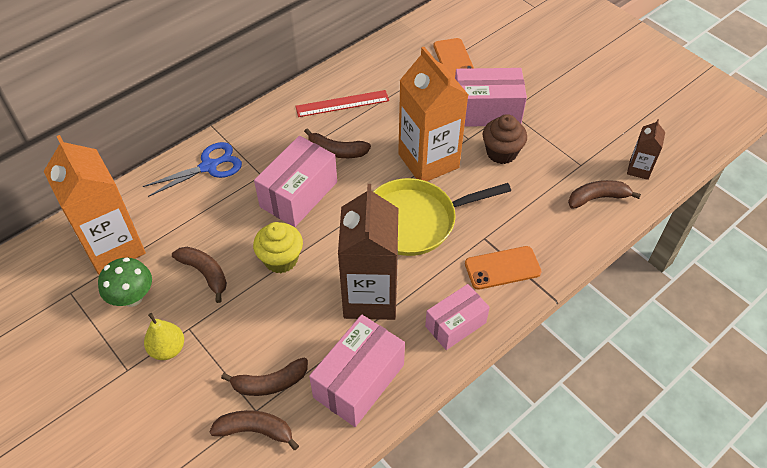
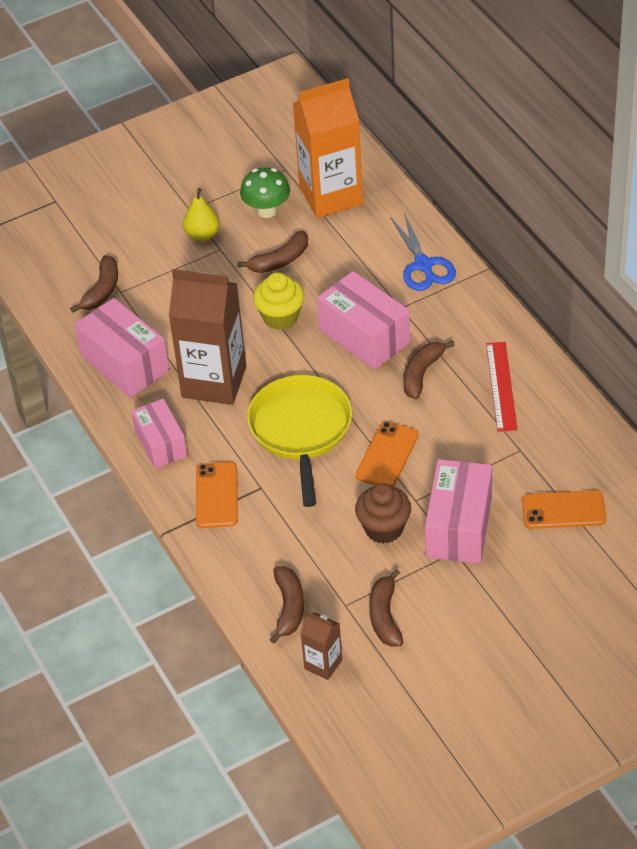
camera: 105 degrees right, 5 degrees down
(270, 383) = (144, 302): brown banana -> brown banana (385, 616)
(428, 161) = (387, 455): orange carton -> orange phone

